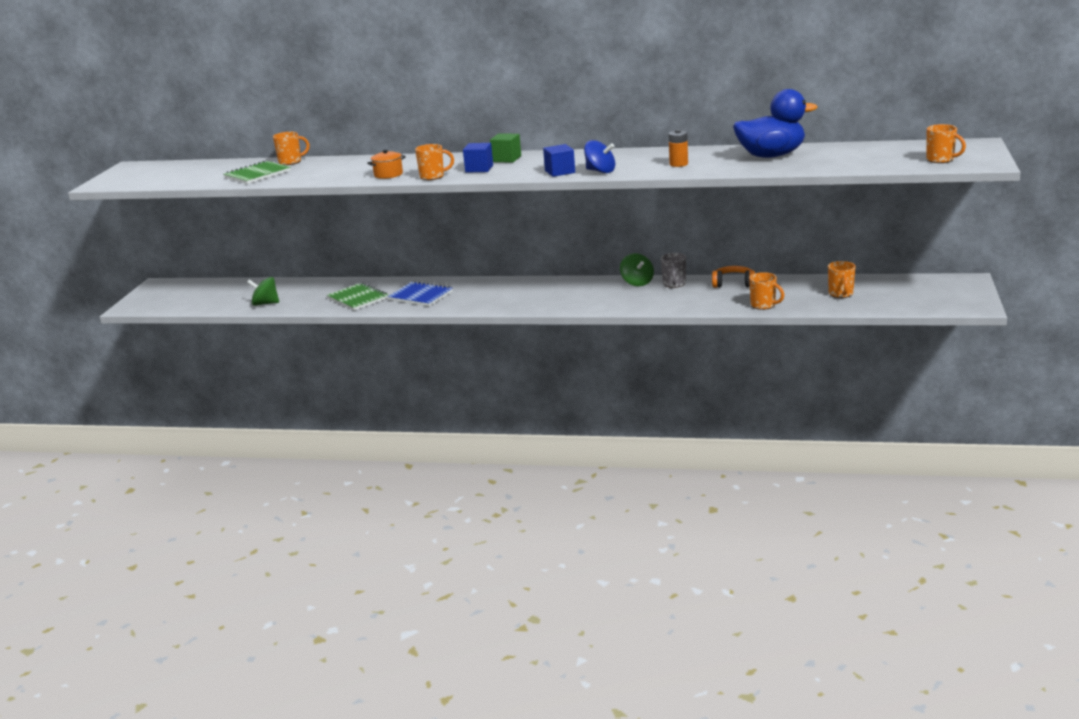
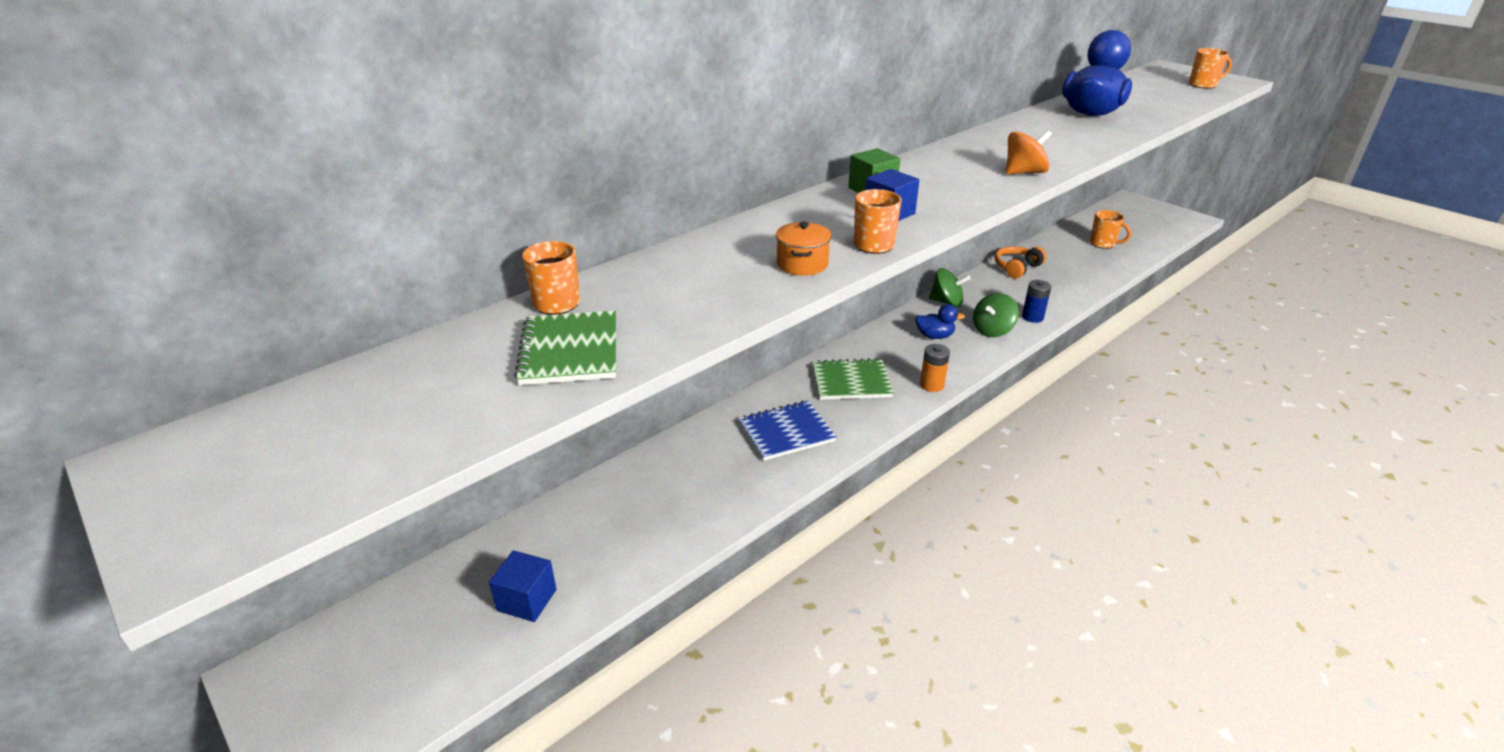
camera: 55 degrees left, 10 degrees up
(265, 304) = (595, 577): green spinning top -> green spinning top (992, 330)
(358, 298) = (716, 483): green notebook -> green notebook (851, 381)
(560, 172) = (989, 186): blue cube -> blue cube (527, 600)
(584, 292) = (934, 336): none -> blue duck
(600, 171) = (1024, 172): blue spinning top -> orange spinning top
(662, 306) = (1032, 317): none -> blue battery
(674, 284) = (978, 289): grey mug -> none
(678, 164) = (1057, 142): orange battery -> orange battery (931, 385)
(763, 305) = (1090, 278): orange mug -> none

